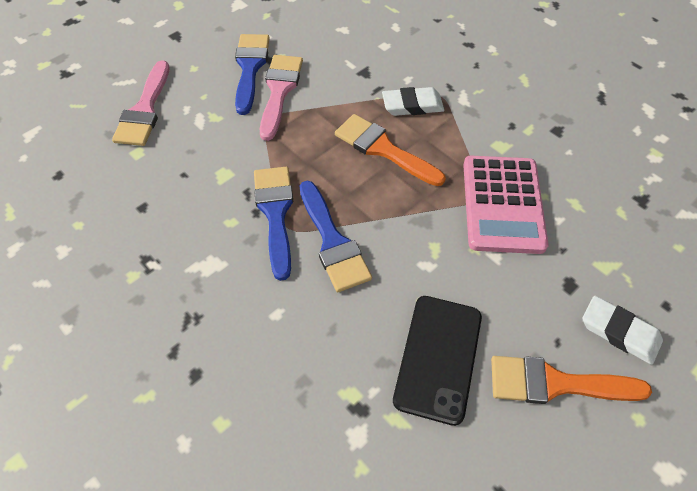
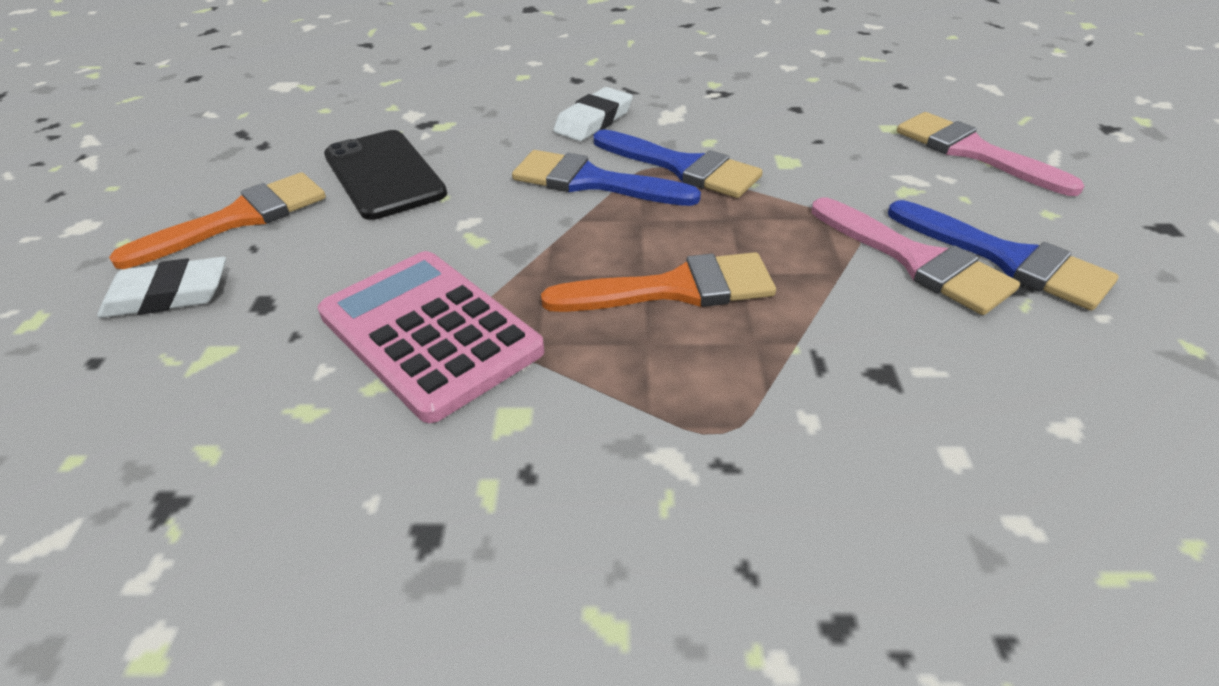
camera: 135 degrees right, 15 degrees down
(412, 105) = (731, 377): white eraser -> white eraser (593, 121)

